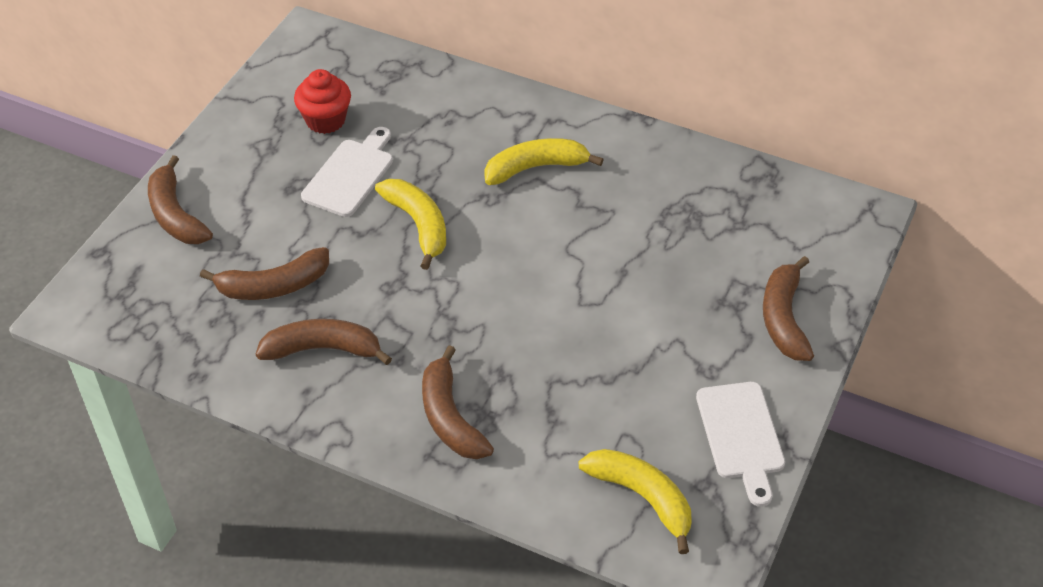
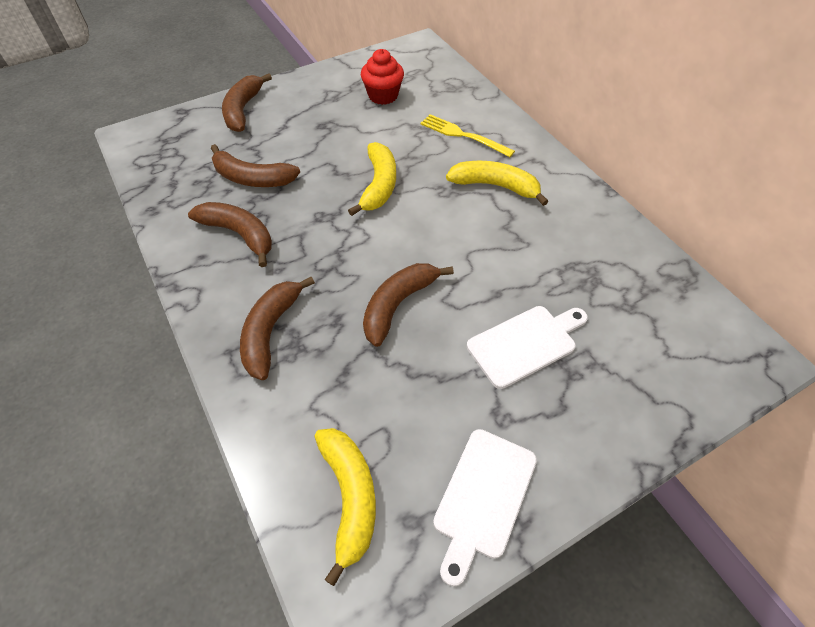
camera: 35 degrees right, 5 degrees up
(350, 175) = (366, 134): white cutting board -> white cutting board (525, 344)
(455, 127) = (462, 135): none -> yellow fork
(783, 318) = (608, 410): brown banana -> brown banana (398, 305)

